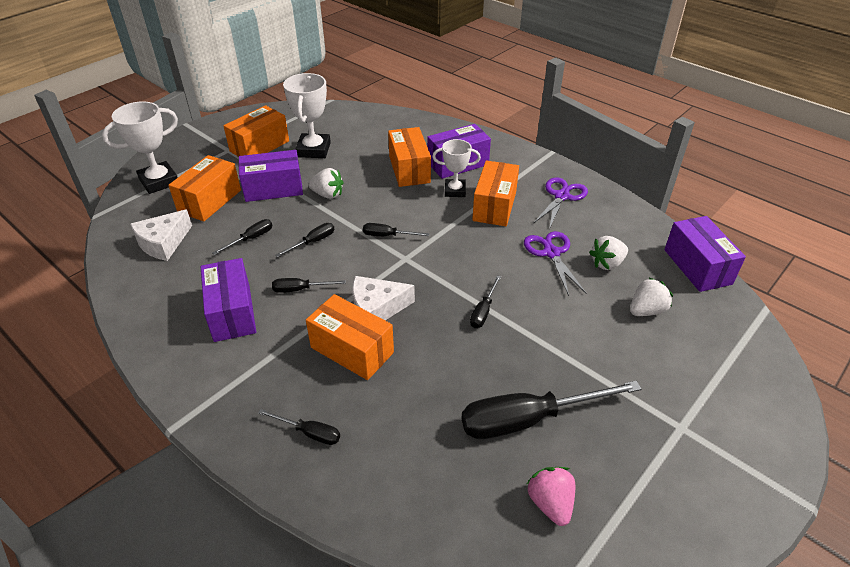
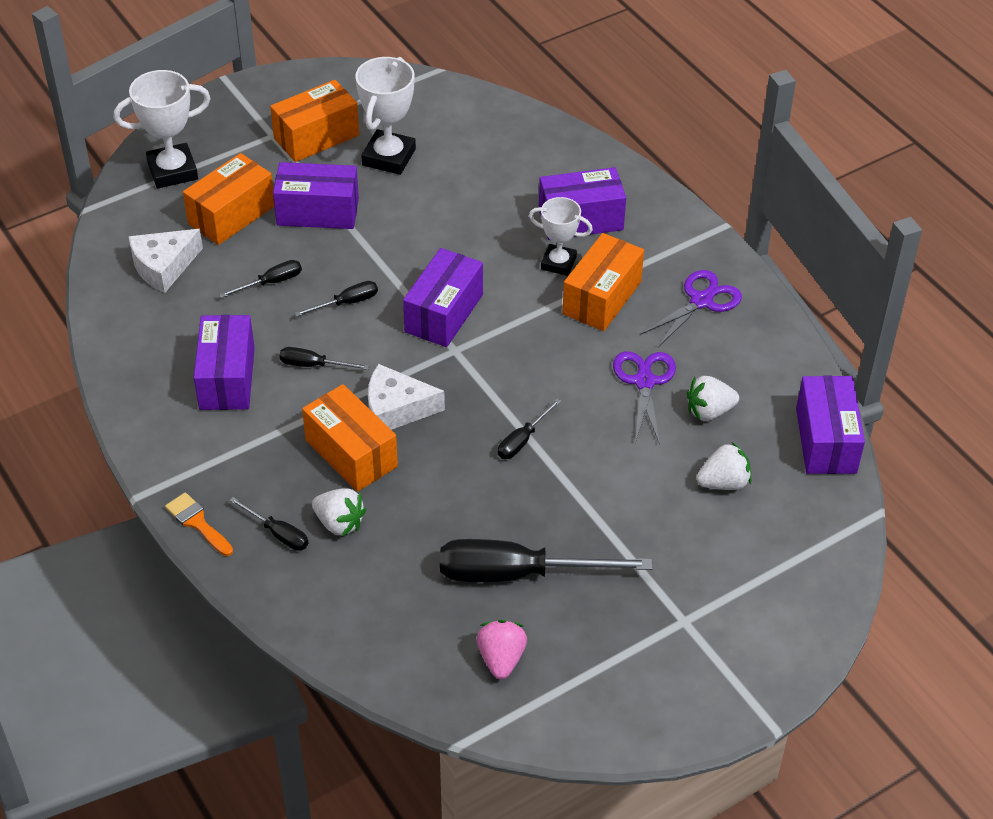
camera: 15 degrees right, 5 degrees up
(232, 440) = (197, 523): none -> orange brush
(327, 194) = (386, 235): white strawberry -> white strawberry (339, 523)
(387, 235) = (443, 313): black screwdriver -> purple box
(409, 169) = (509, 216): orange box -> none

